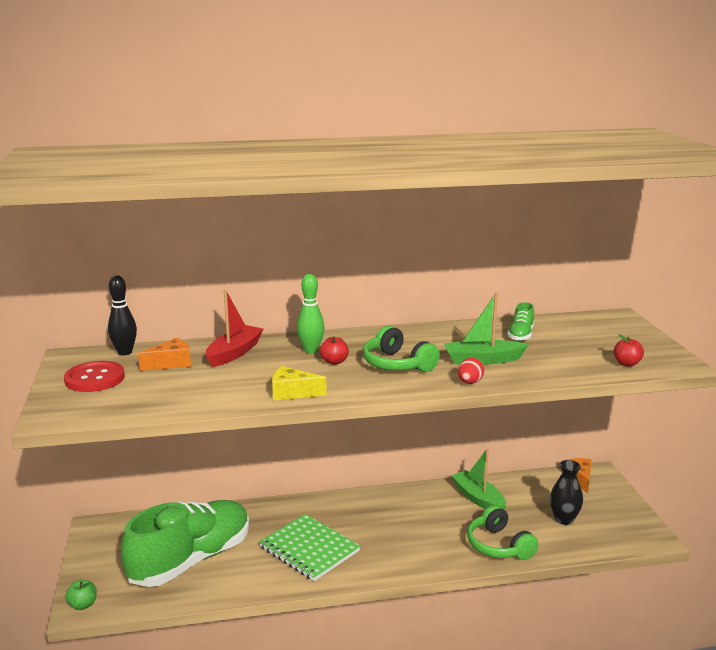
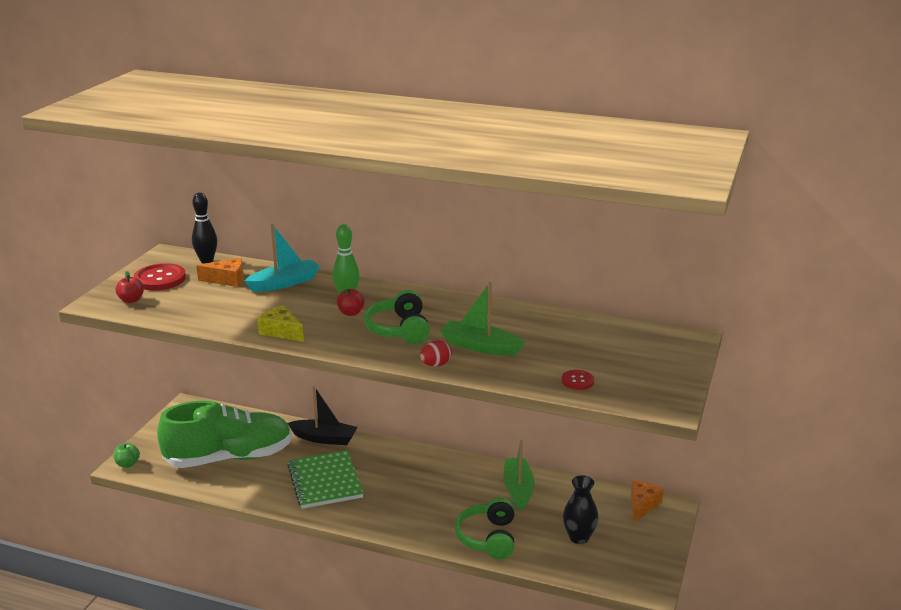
camera: 30 degrees right, 5 degrees up
(234, 353) = (285, 283): red boat -> turquoise boat
(268, 512) = (324, 438): none -> black boat
(521, 335) = (555, 331): green shoe -> none
(593, 365) = (577, 381): none -> red button
(627, 364) = (613, 389): red apple -> red apple (131, 300)

